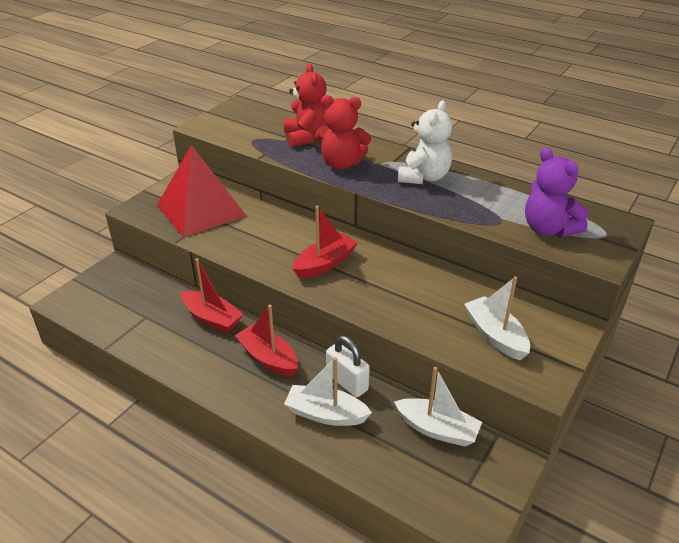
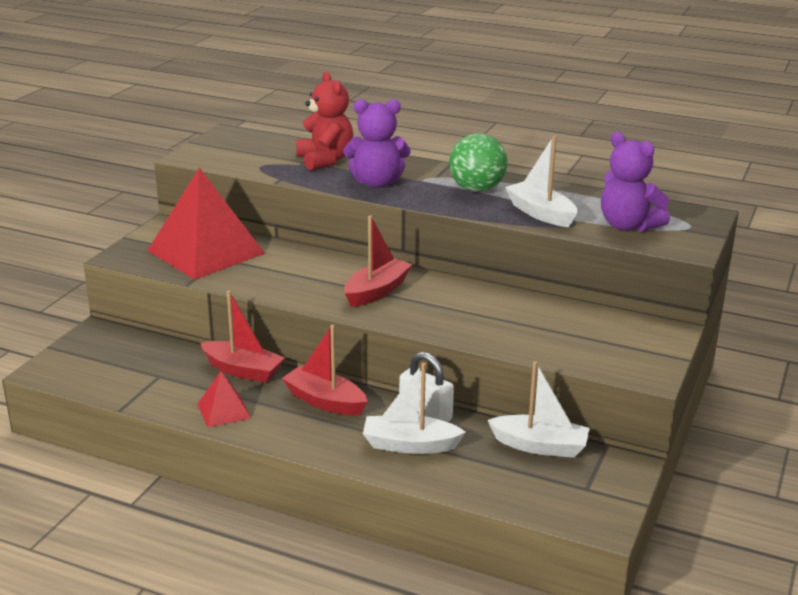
camera: 10 degrees left, 10 degrees down
(185, 358) = (223, 411): none -> red pyramid
(341, 163) = (377, 182): red teddy bear -> purple teddy bear
(424, 177) = (477, 189): white teddy bear -> green ball
(495, 335) = (589, 339): white boat -> white boat (541, 213)

